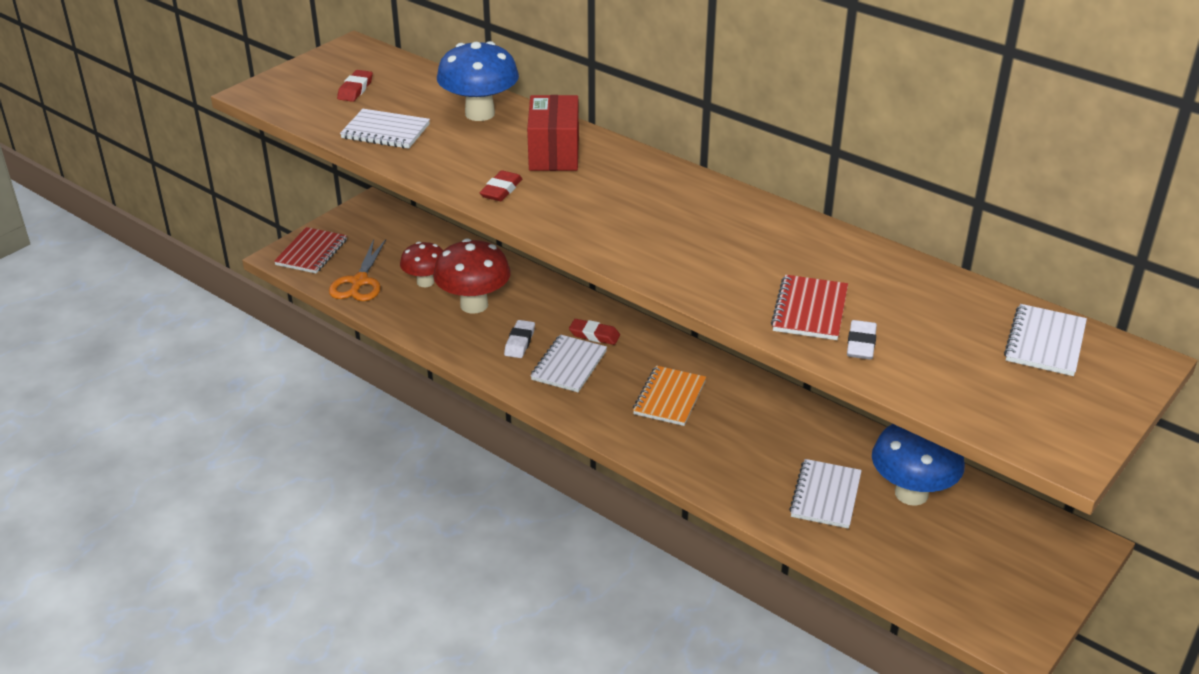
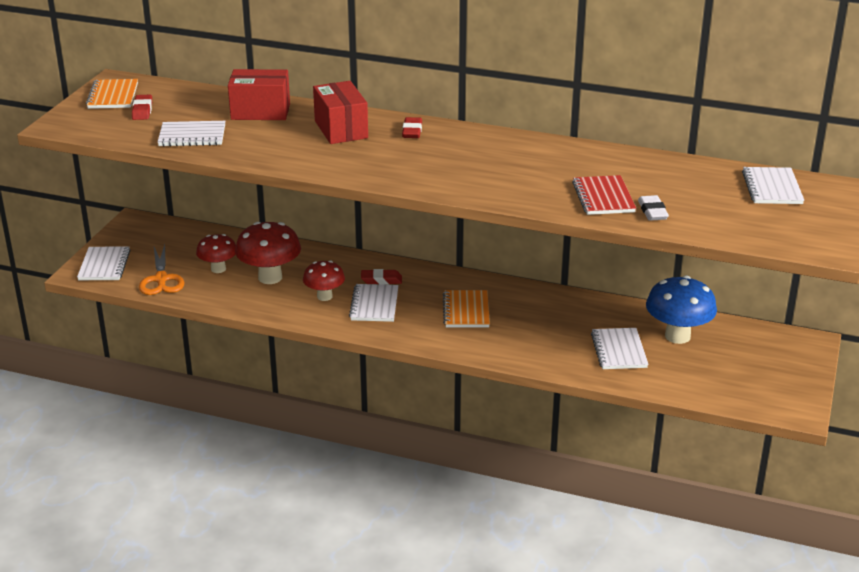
camera: 20 degrees left, 5 degrees down
(311, 252) = (104, 265): red notebook -> white notebook
(337, 66) = (113, 96): none -> orange notebook
(480, 113) = (260, 112): blue mushroom -> red box
(501, 190) = (318, 161): red eraser -> red eraser (412, 131)
(519, 342) = (324, 296): white eraser -> red mushroom

